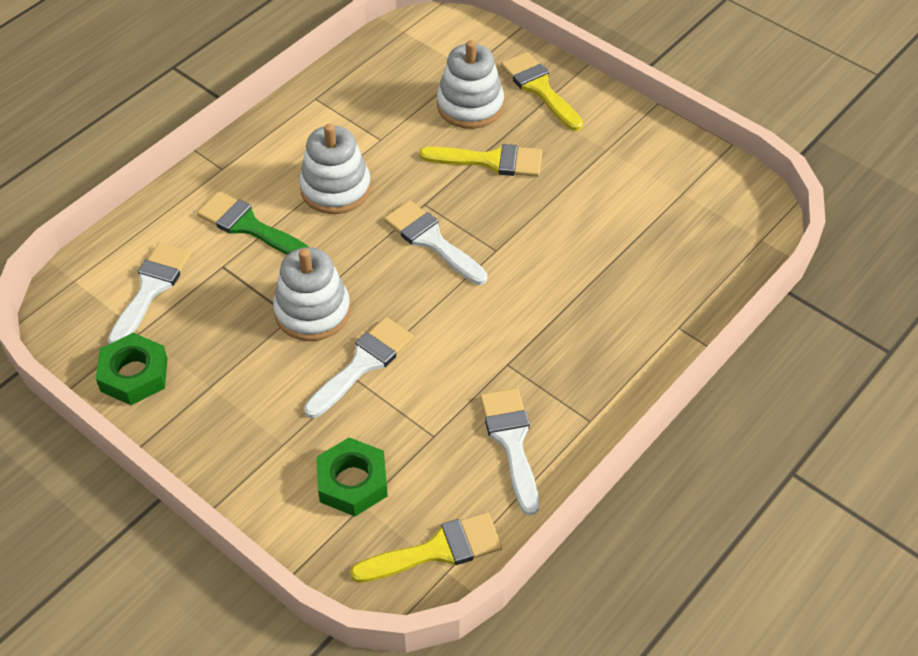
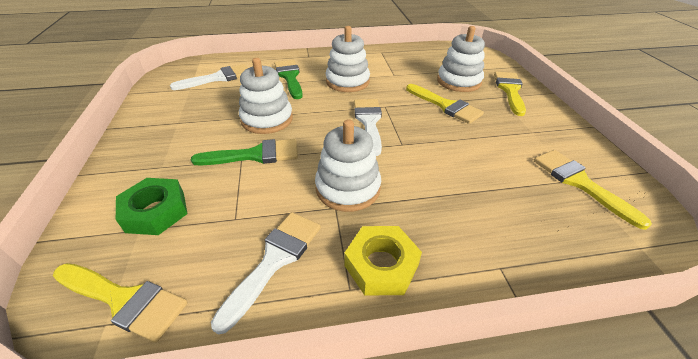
camera: 40 degrees right, 10 degrees down
(134, 375) = (160, 101): green nut -> none
(363, 364) = (255, 155): white brush -> green brush
(497, 337) = (348, 188): none -> white stacking toy
(594, 387) = (381, 265): none -> yellow nut
(686, 196) = (579, 183): none -> yellow brush

